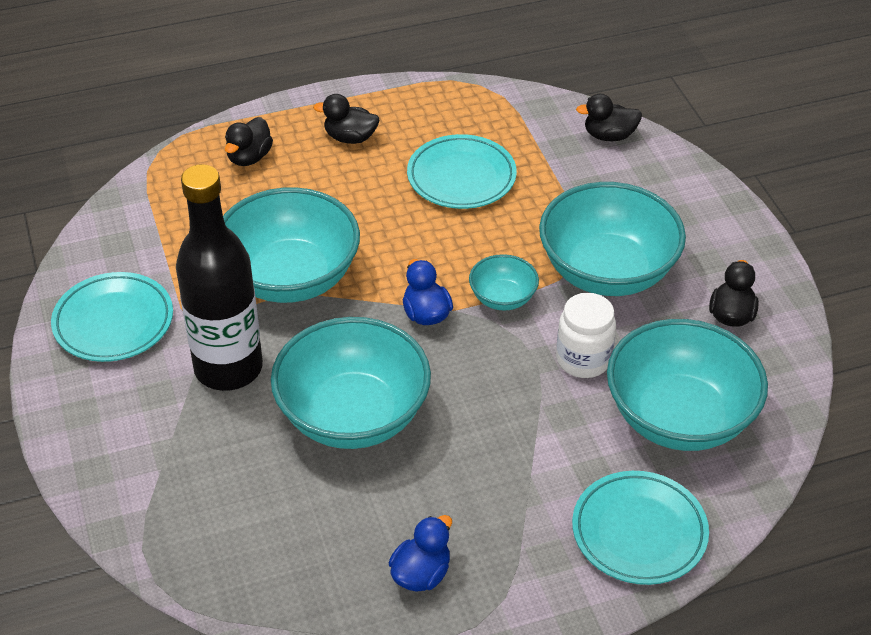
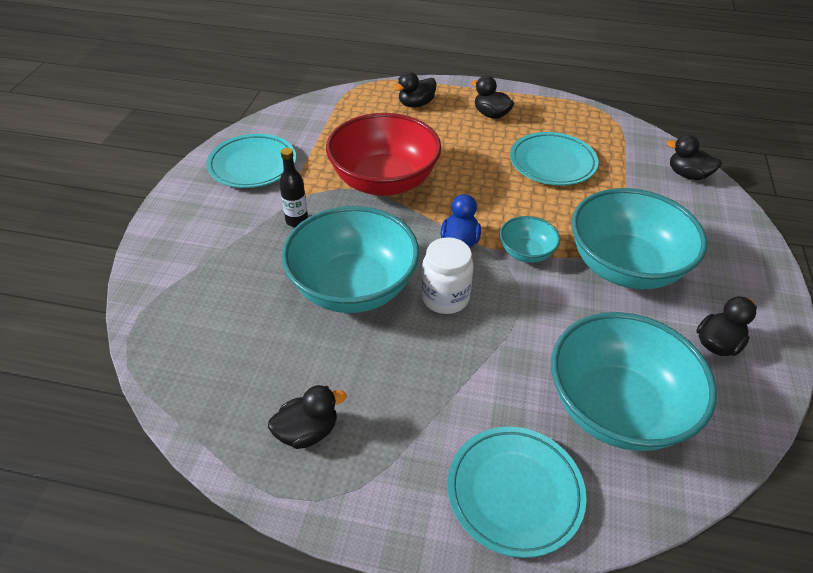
camera: 30 degrees right, 0 degrees up
(228, 368) = (297, 221): black bottle -> black bottle, size x0.42
(290, 277) = (384, 181): turquoise bowl -> red bowl
(421, 574) = (307, 431): blue duck -> black duck
(583, 359) = (561, 324): white jar -> white jar (445, 298)

